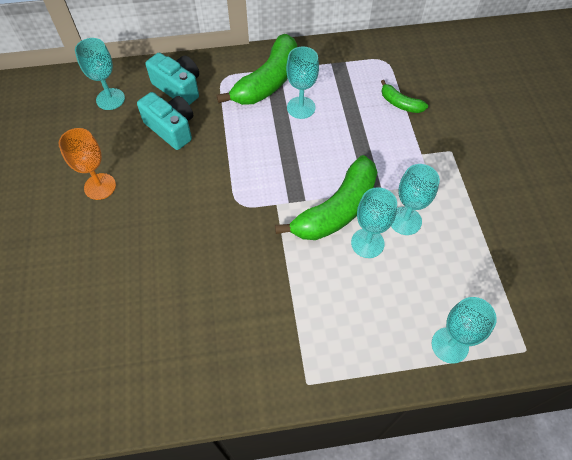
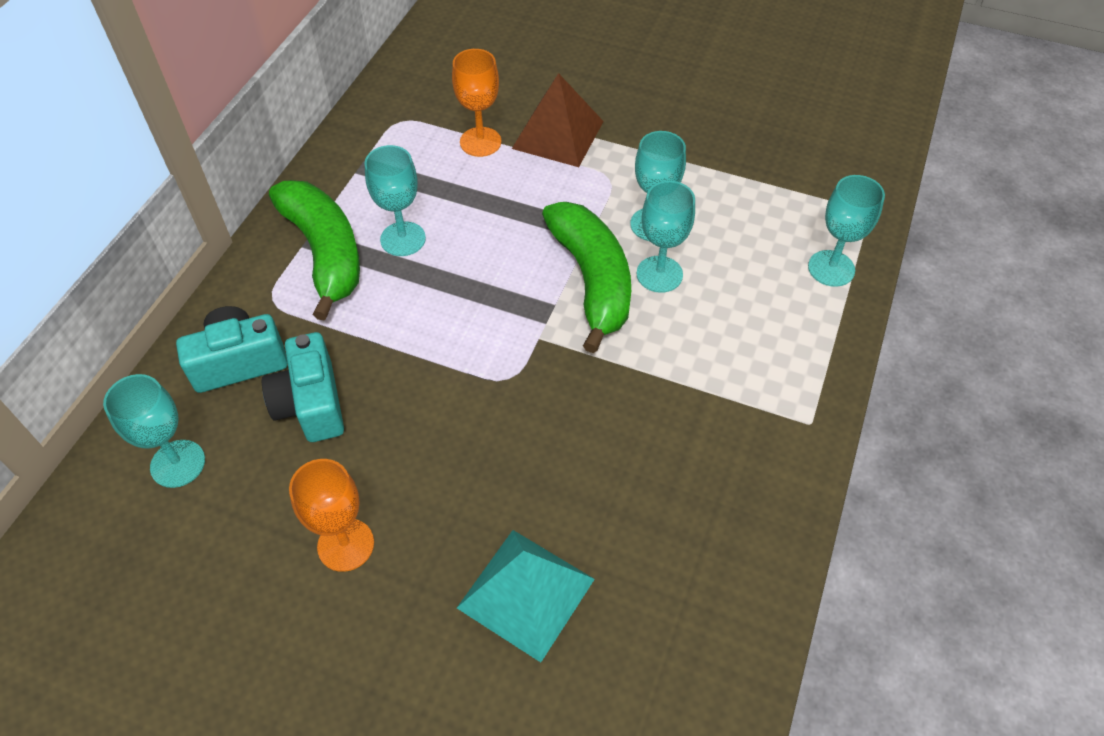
camera: 60 degrees left, 5 degrees down
(110, 279) = (526, 593): none -> turquoise pyramid
(171, 128) = (311, 404): turquoise camera -> turquoise camera turned 90 degrees counterclockwise
(400, 103) = (480, 142): green banana -> orange goblet
(438, 136) = (558, 135): none -> brown pyramid

